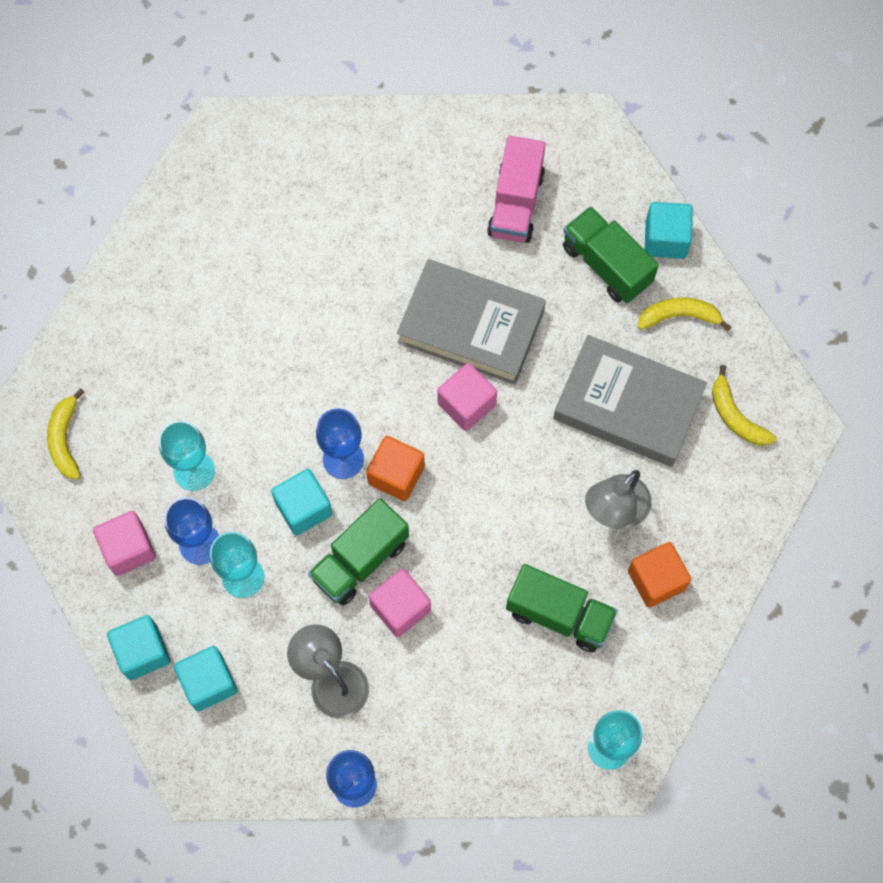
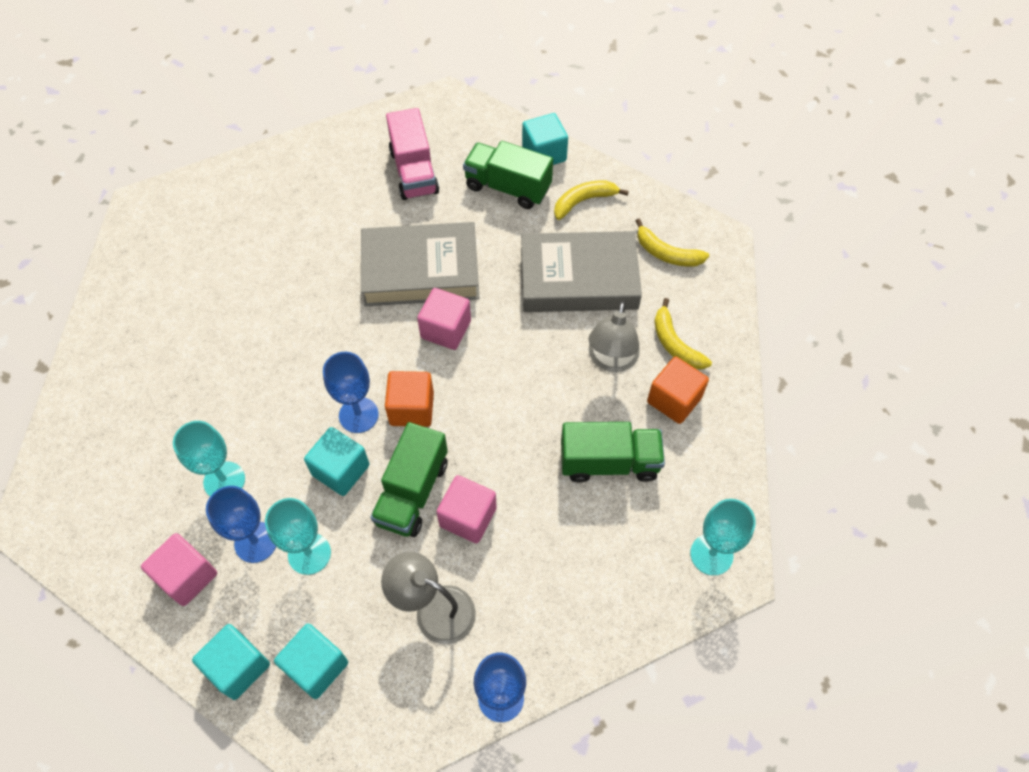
camera: 25 degrees left, 10 degrees down
(65, 440) = (87, 504): yellow banana -> yellow banana (675, 344)

